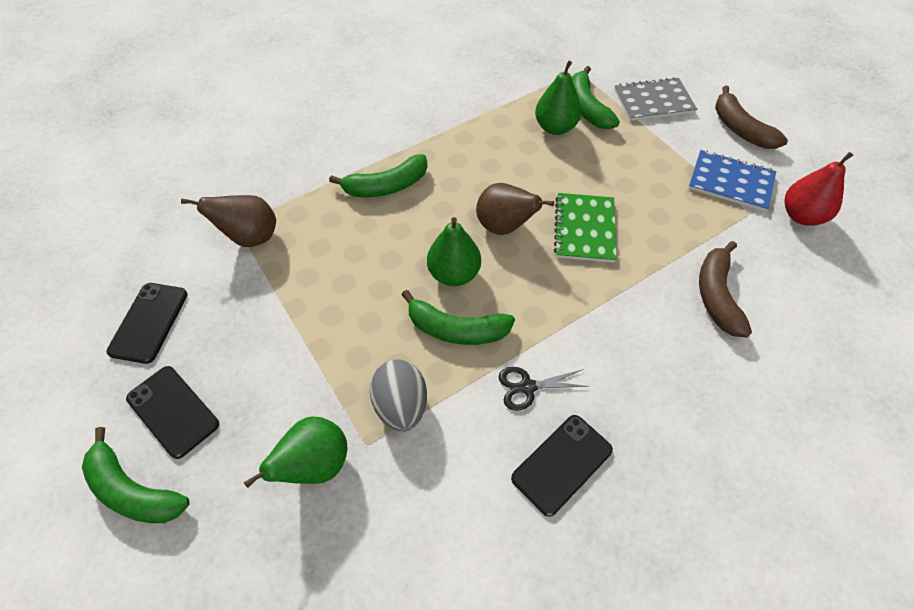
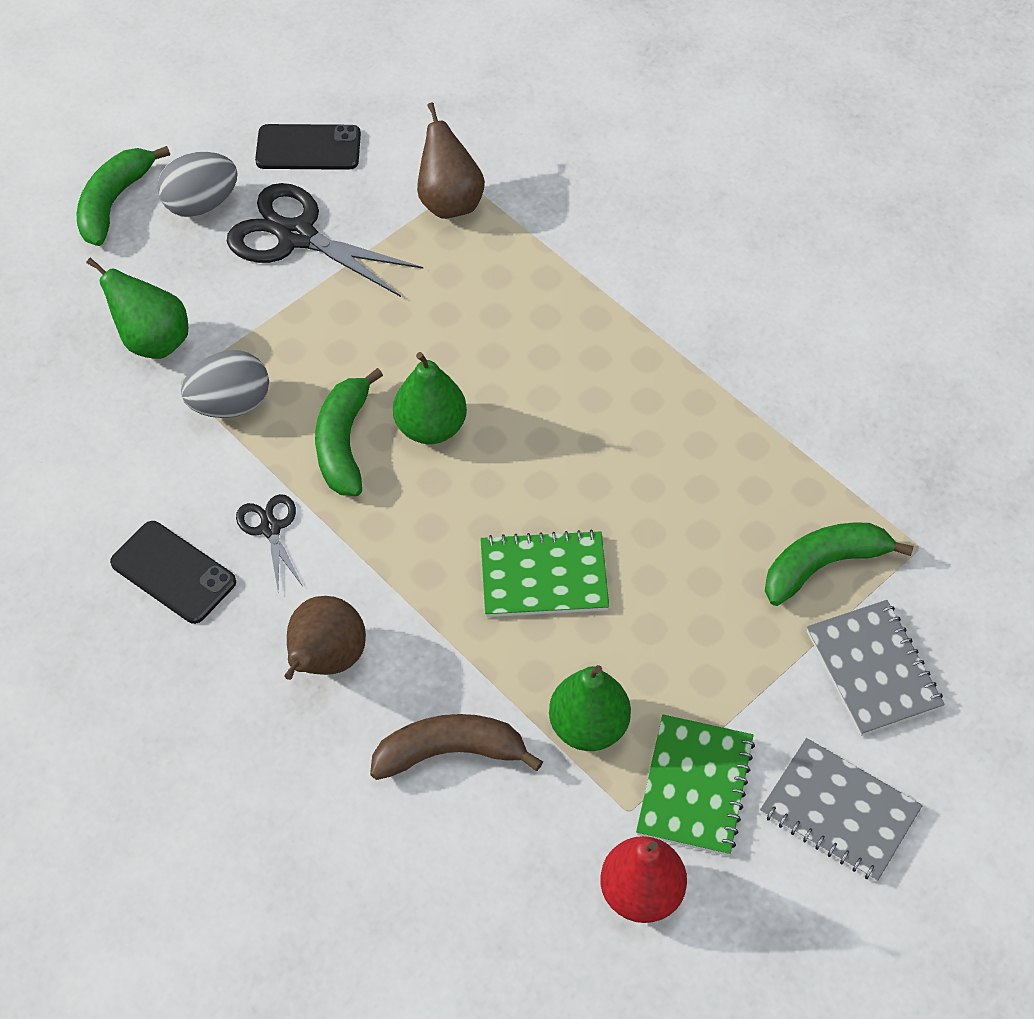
camera: 80 degrees right, 0 degrees up
(173, 411) = (201, 204): black phone -> grey egg
(241, 340) = (296, 236): none -> black scissors
(386, 186) = (572, 324): green banana -> none
(504, 227) = (526, 475): brown pear -> brown pear (326, 660)
(555, 127) = (758, 522): green pear -> green pear (588, 726)
(730, 182) = (694, 786): blue notebook -> green notebook
(740, 129) = (839, 811): brown banana -> grey notebook

